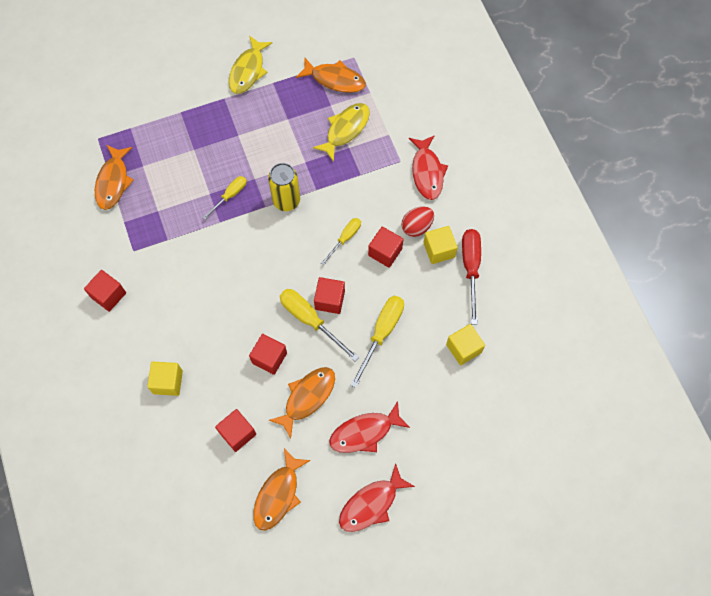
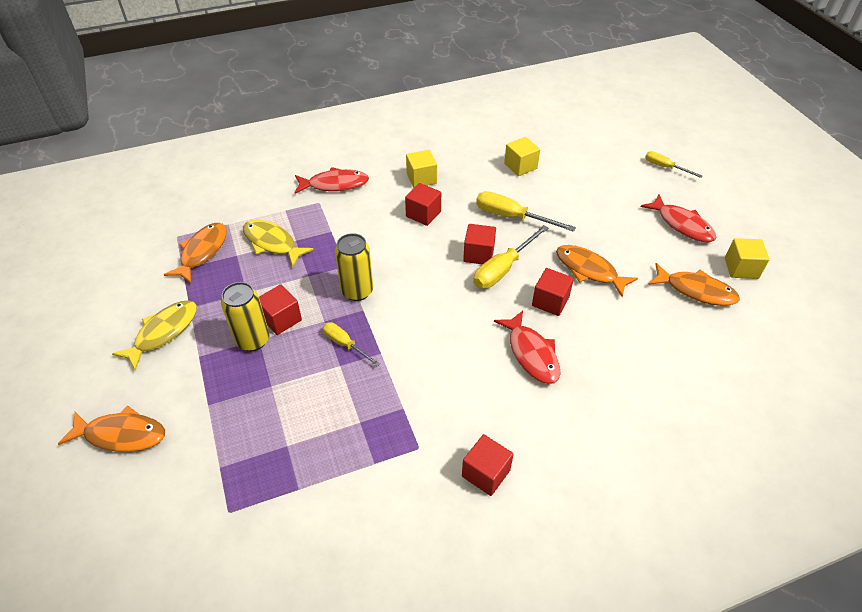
camera: 90 degrees left, 20 degrees down
(113, 182) = (307, 483): orange fish -> orange fish (121, 434)
(168, 382) = (595, 395): yellow cube -> yellow cube (741, 268)
(237, 131) = (253, 340): none -> yellow can
(237, 433) = (641, 326): red cube -> red cube (281, 319)
(248, 70) = (163, 332): yellow fish -> yellow fish turned 75 degrees counterclockwise
(345, 238) = (407, 243): yellow screwdriver -> yellow screwdriver (665, 167)
(365, 432) = (615, 229): red fish -> red fish (531, 353)
(417, 227) = (396, 192): red egg -> none
(471, 268) = (440, 160): red screwdriver -> none

